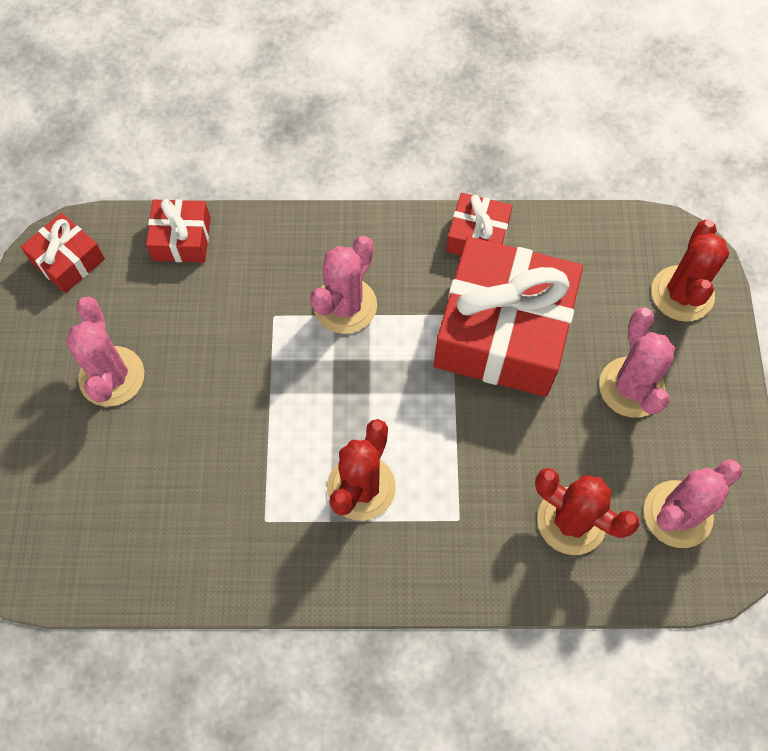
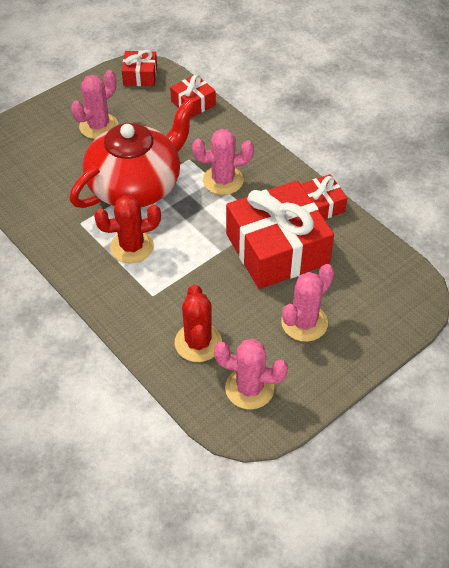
camera: 50 degrees right, 15 degrees down
(261, 408) = (136, 185): none -> red teapot
(682, 294) = (388, 312): red cactus -> none

